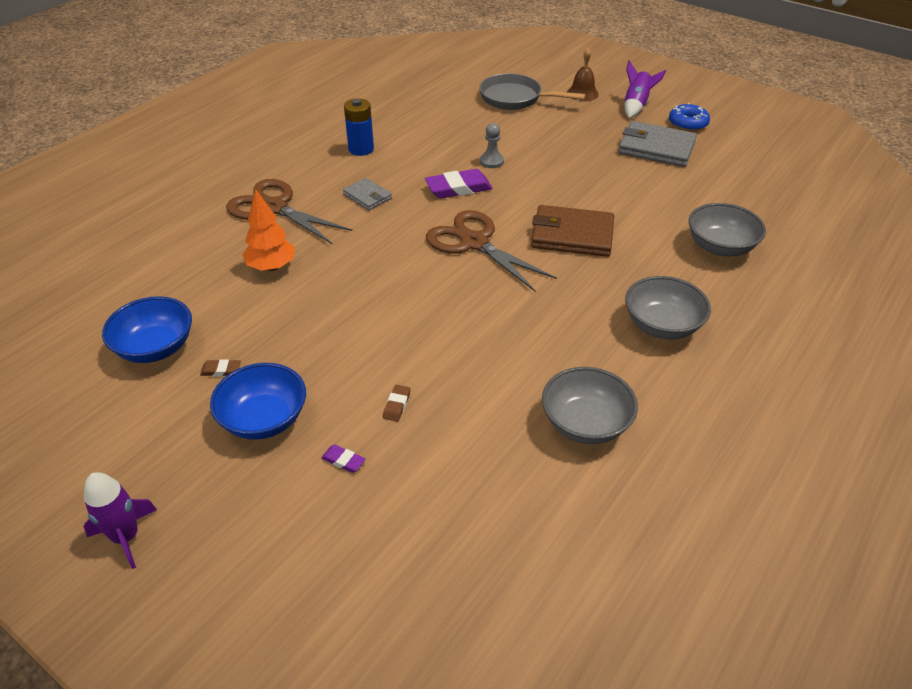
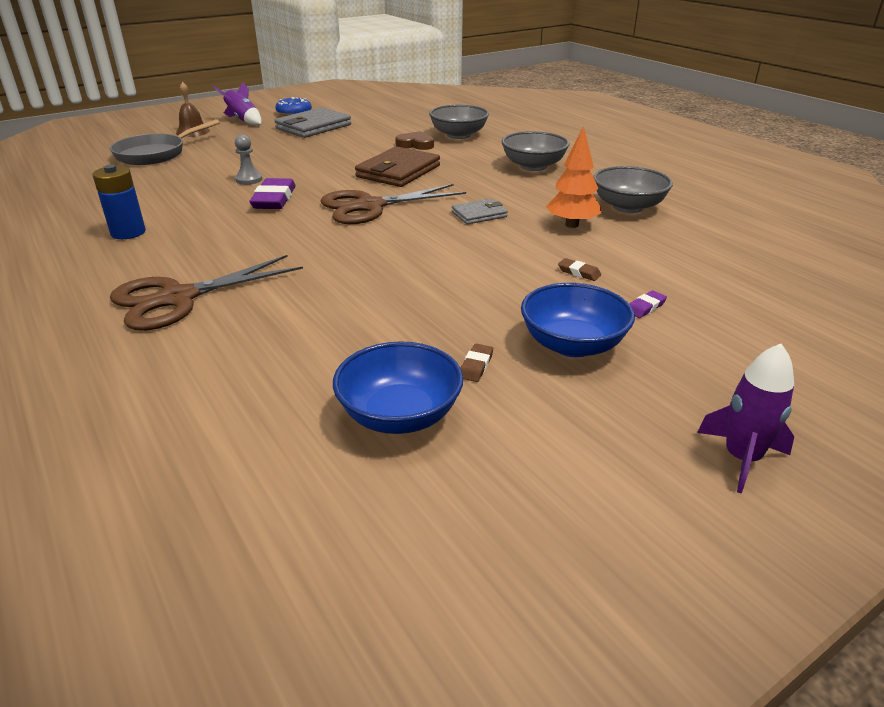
camera: 70 degrees left, 10 degrees down
(271, 267) = (303, 313): orange tree -> orange tree (572, 225)
(367, 196) = (230, 241): grey wallet -> grey wallet (479, 214)
(660, 225) = (415, 144): none -> brown heart

